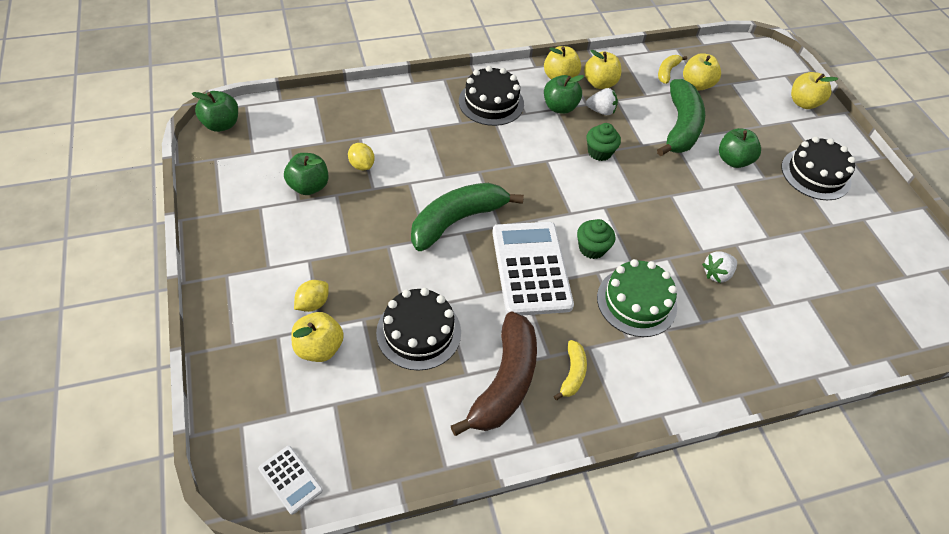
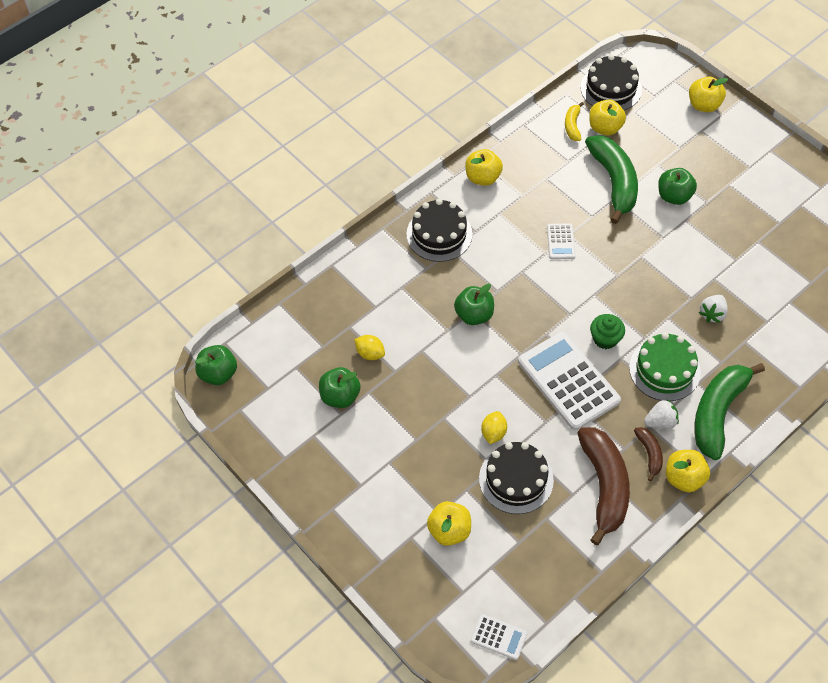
camera: 20 degrees left, 5 degrees up
(313, 303) = (418, 497): yellow lemon -> yellow lemon (493, 433)
(457, 220) = (484, 367): green banana -> green banana (717, 412)
(559, 107) = (501, 210): green apple -> green apple (474, 315)
(572, 373) = (649, 454): yellow banana -> brown banana
(599, 83) = (521, 167): yellow apple -> yellow apple (684, 478)
(599, 152) = (561, 242): green cupcake -> white calculator
(601, 111) = (538, 197): white strawberry -> white strawberry (660, 422)
(815, 174) = (745, 178): black cake -> black cake (611, 88)

